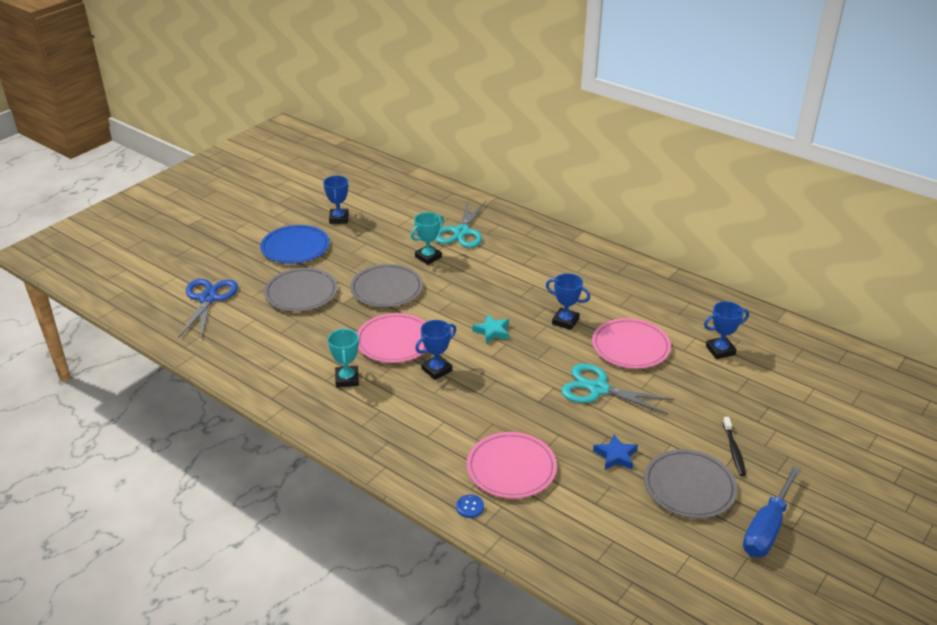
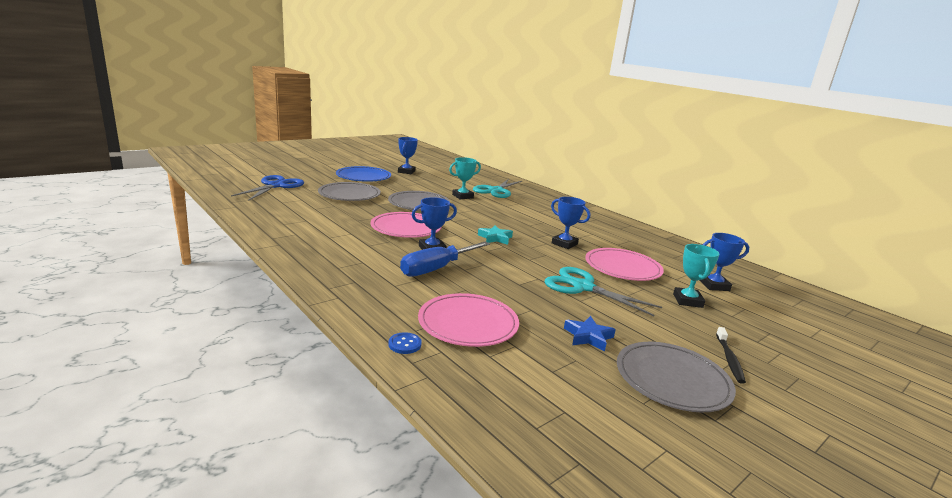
camera: 10 degrees right, 15 degrees down
(347, 379) = (348, 240): turquoise trophy -> turquoise trophy (687, 301)
(767, 528) = (778, 443): blue screwdriver -> blue screwdriver (437, 268)

